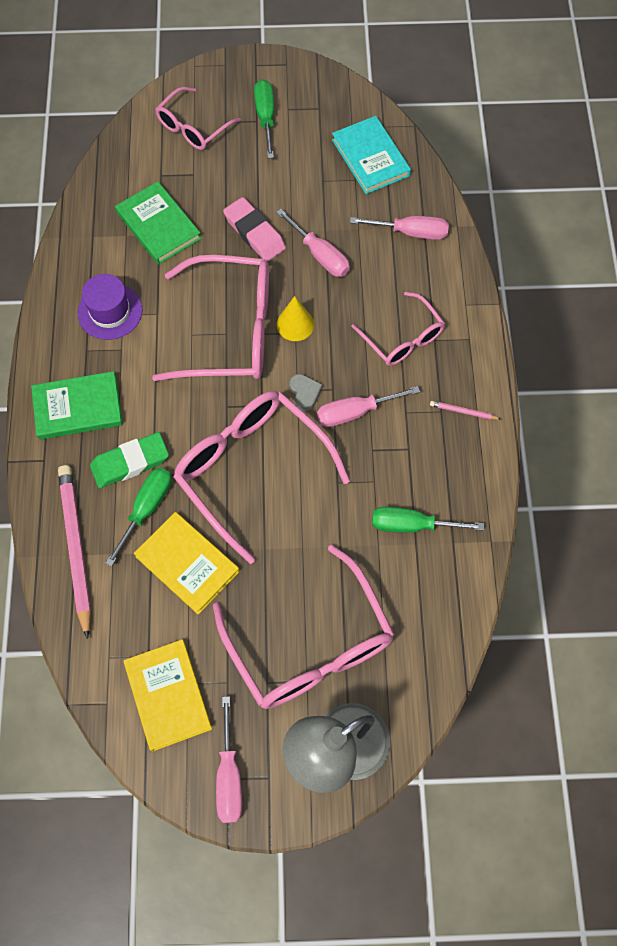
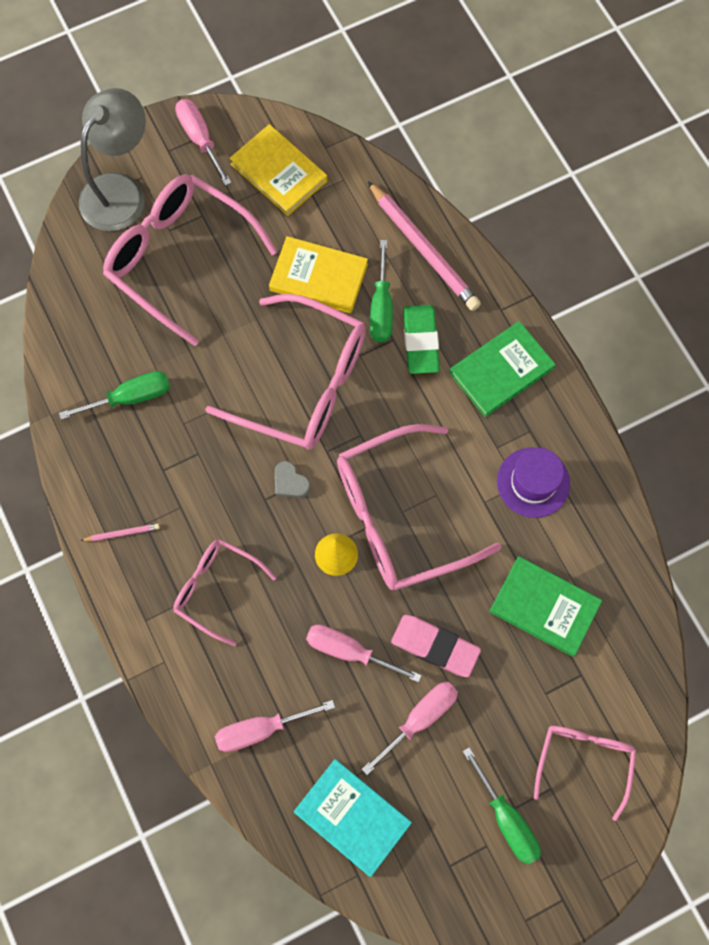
camera: 155 degrees right, 5 degrees up
(130, 462) = (421, 341): green eraser -> green eraser turned 45 degrees counterclockwise
(355, 412) = (231, 484): pink screwdriver -> pink screwdriver (419, 719)

